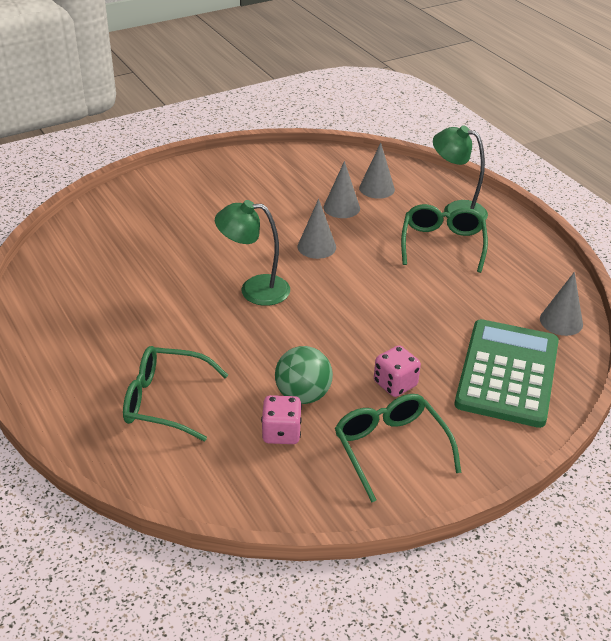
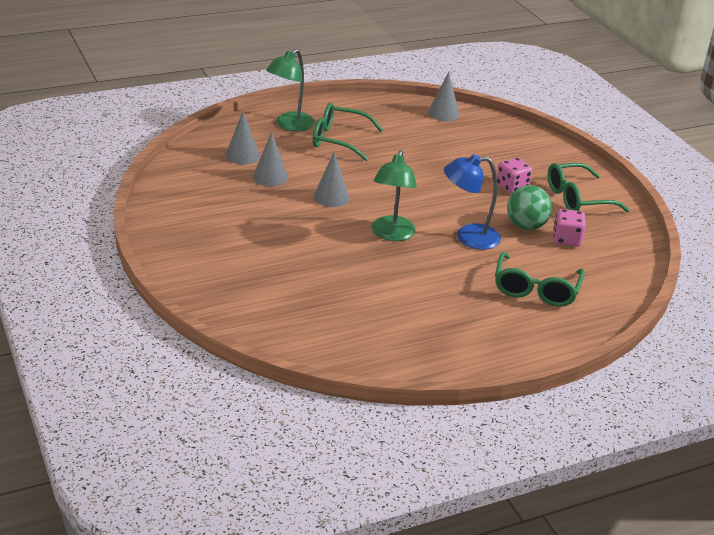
camera: 85 degrees left, 5 degrees down
(264, 346) = (468, 237): none -> blue lamp
(507, 373) = (499, 143): green calculator -> none

